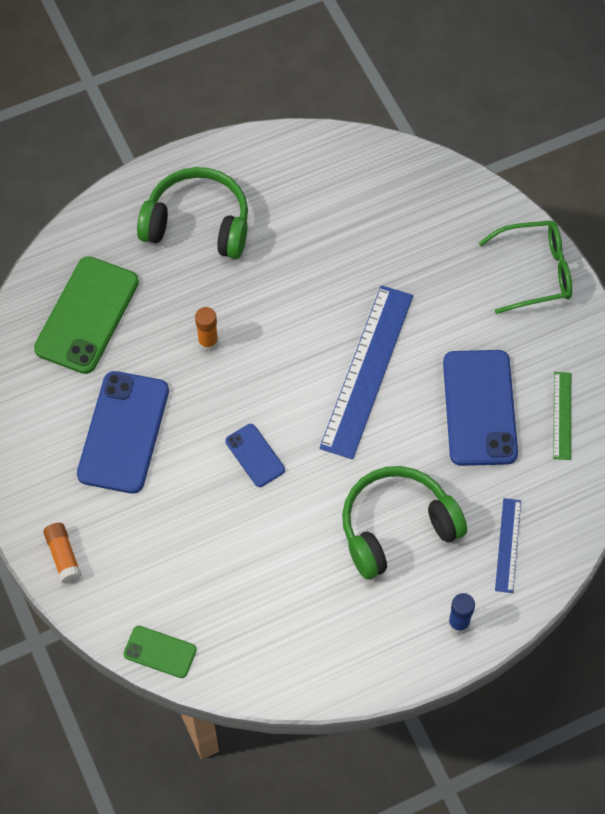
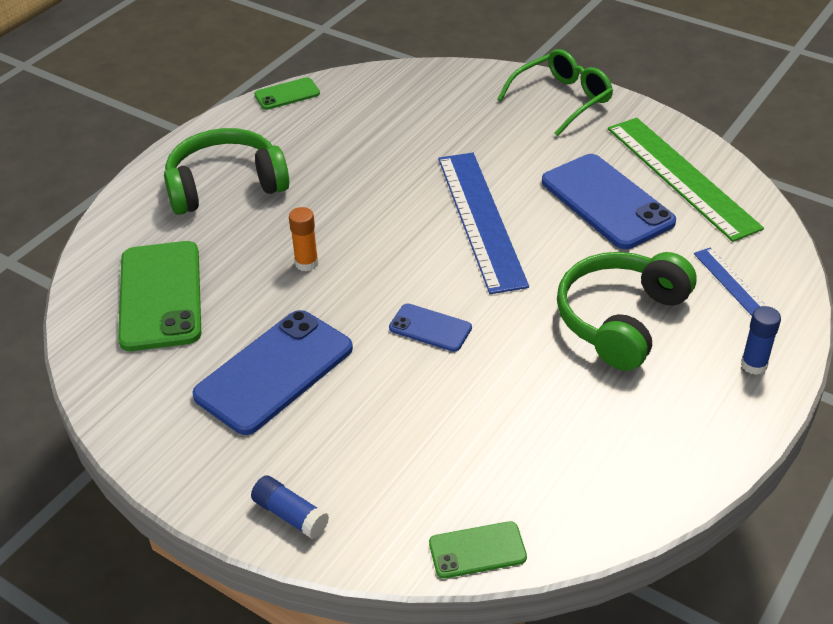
camera: 30 degrees left, 20 degrees down
(63, 556) = (290, 515): orange glue stick -> blue glue stick
(123, 432) = (274, 372): blue phone -> blue phone turned 60 degrees clockwise
(310, 140) = (287, 94): none -> green phone
(562, 415) = (681, 177): green ruler -> green ruler, size x2.03

